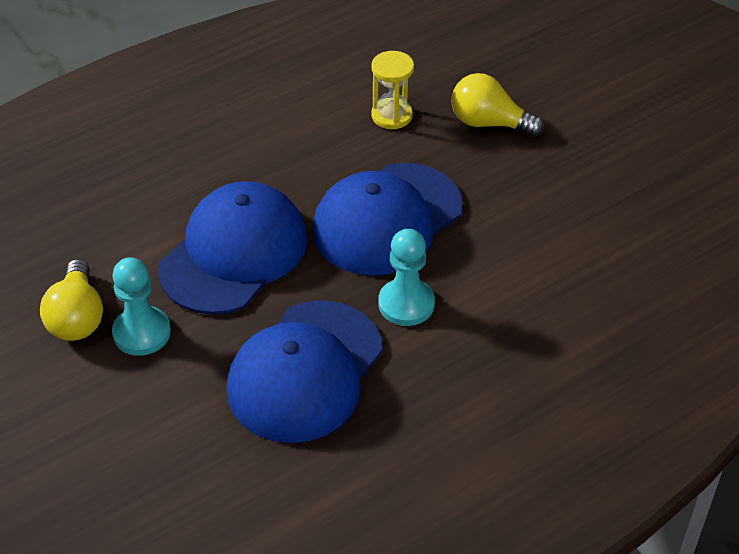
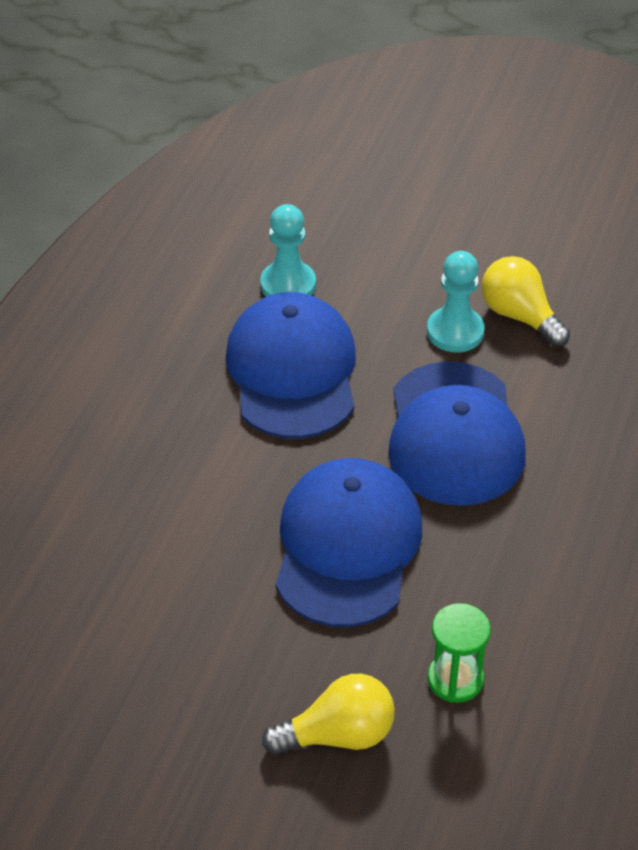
camera: 145 degrees right, 0 degrees up
(391, 116) = (455, 679): yellow hourglass -> green hourglass
(406, 304) = (256, 471): turquoise pawn -> turquoise pawn (288, 285)

